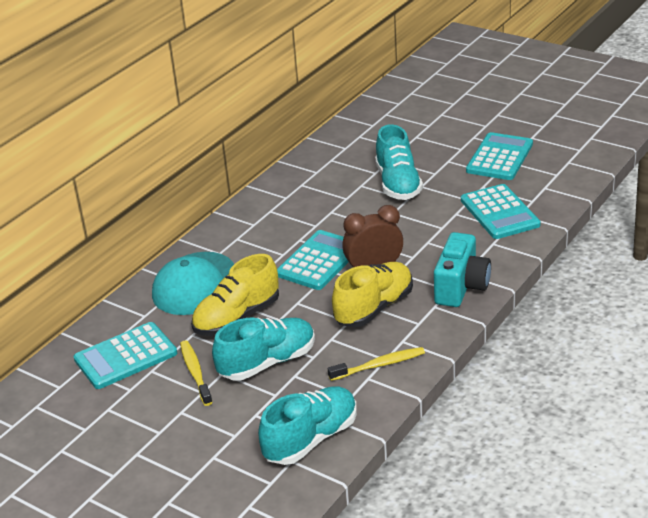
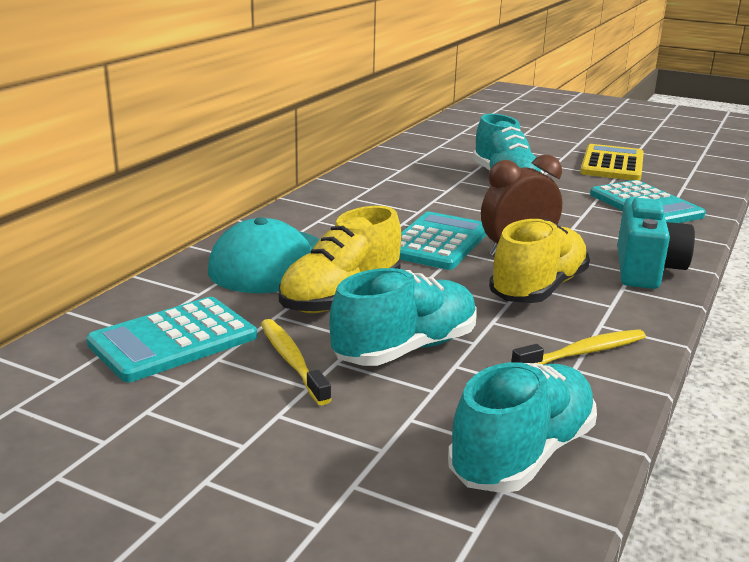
camera: 10 degrees left, 10 degrees down
(500, 157) = (612, 164): turquoise calculator -> yellow calculator

